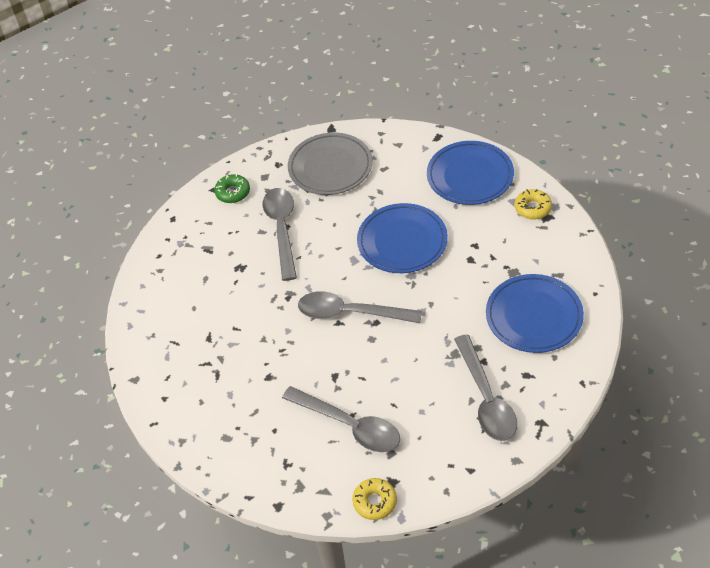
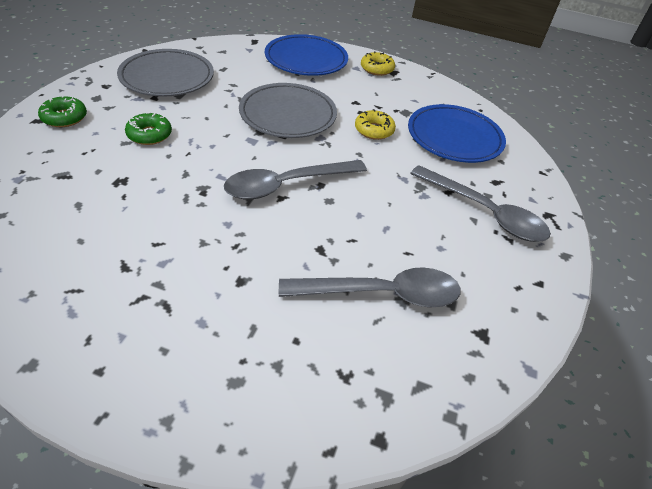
camera: 45 degrees left, 5 degrees down
(282, 229) = (149, 135): grey spoon -> green donut
(375, 502) = (487, 367): yellow donut -> yellow donut (374, 130)
(402, 241) = (288, 115): blue plate -> grey plate

